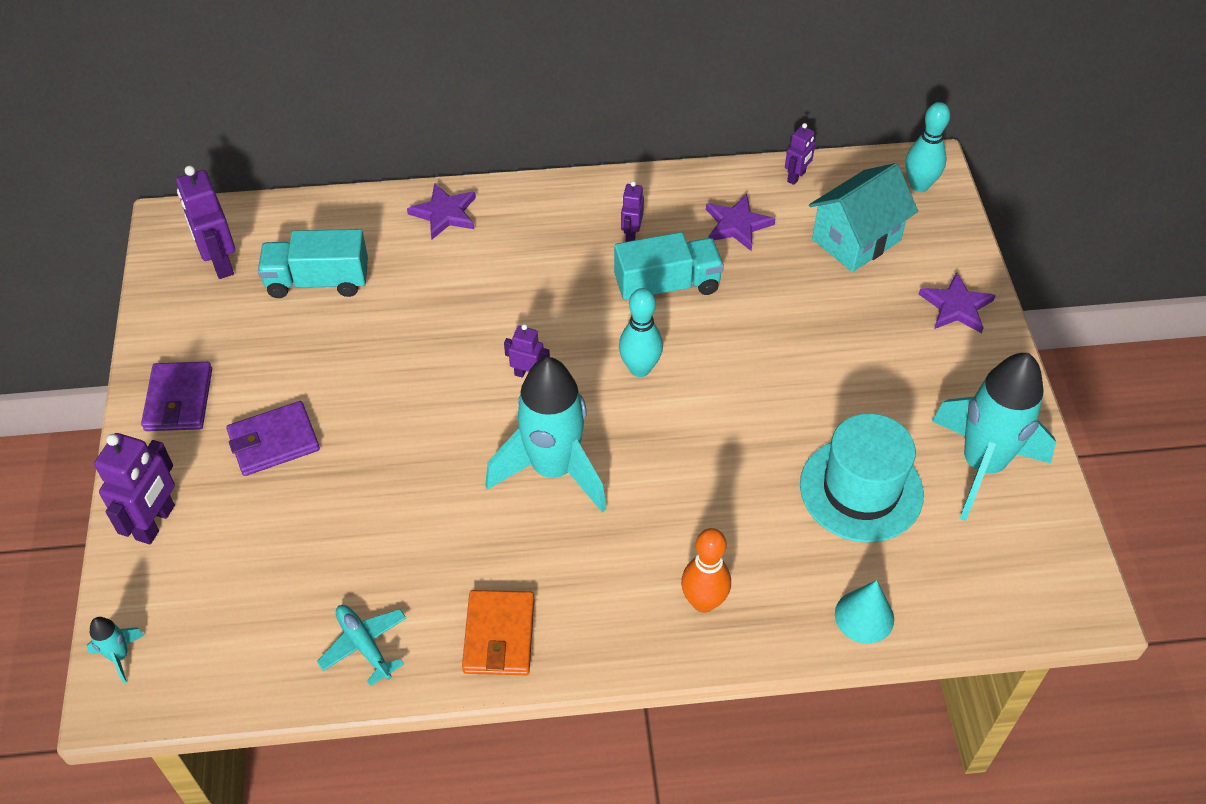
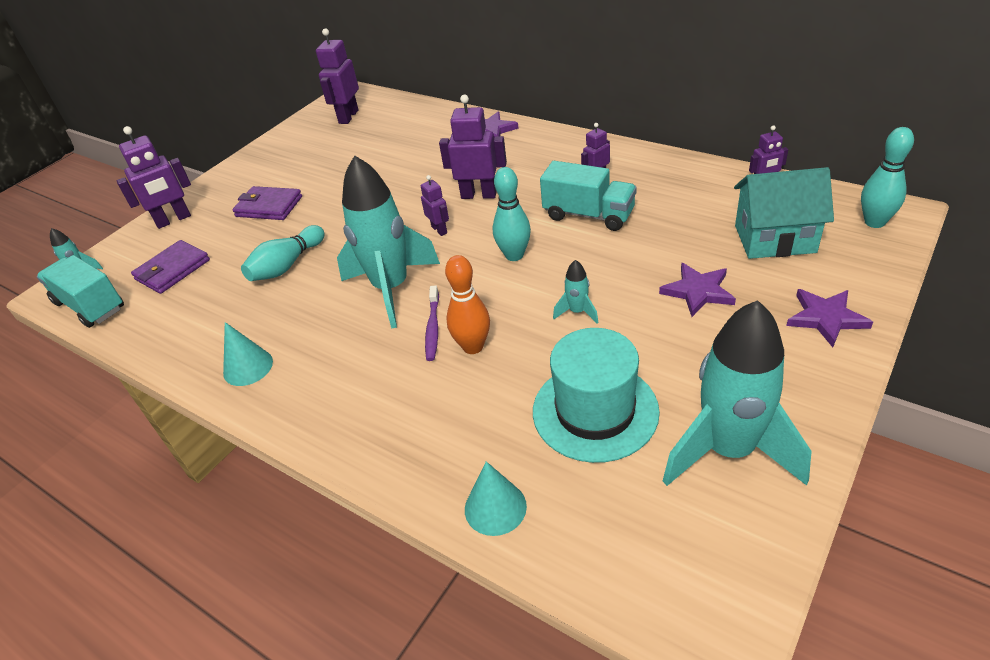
camera: 45 degrees right, 10 degrees down
(179, 400) = (253, 169): purple wallet -> purple wallet (172, 270)
(318, 281) = (384, 140): turquoise truck -> turquoise truck (90, 306)
(364, 645) = (179, 331): turquoise plane -> none
(397, 504) = (287, 265): none -> turquoise bowling pin
(499, 635) = (248, 367): orange wallet -> turquoise cone
(525, 310) = (479, 195): none -> purple robot
(643, 489) = (433, 328): none -> purple toothbrush
(703, 602) = (389, 422): orange bowling pin -> orange bowling pin (473, 346)
(737, 225) = (681, 197): purple star -> purple star (698, 291)
(759, 402) = (577, 312): none -> turquoise rocket

